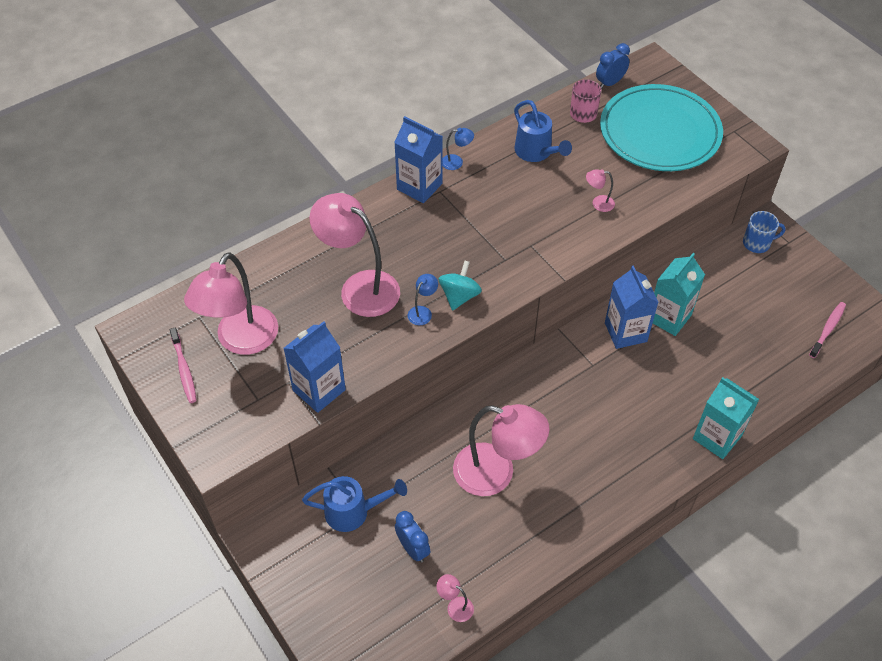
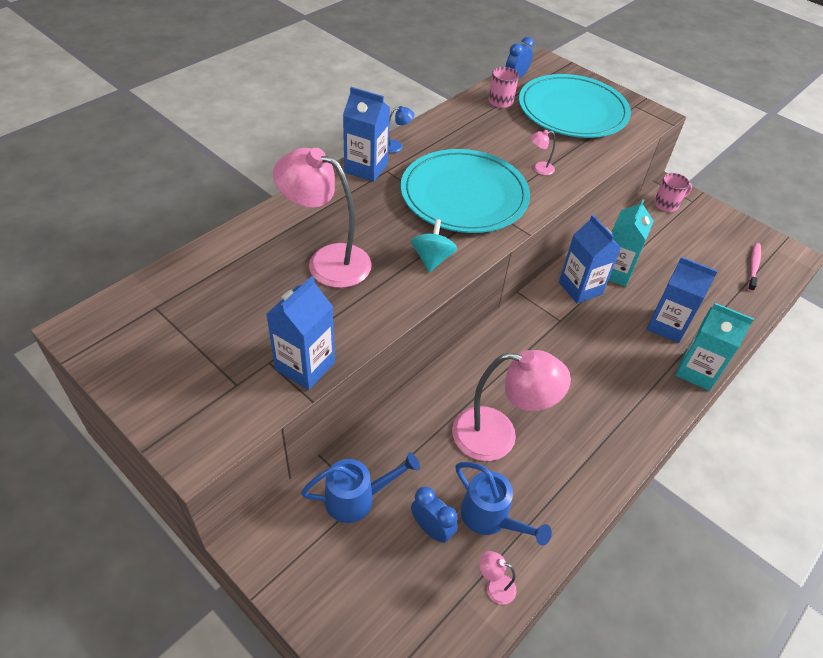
camera: 15 degrees left, 5 degrees down
(184, 369) = (144, 363): pink toothbrush -> none
(241, 341) = (207, 326): pink lamp -> none
(422, 312) = (398, 277): blue lamp -> none
(510, 227) = (464, 195): none -> turquoise plate
(536, 152) = (468, 133): blue watering can -> blue watering can (490, 518)
(704, 385) = (667, 326): none -> blue carton
(757, 243) = (667, 204): blue mug -> pink mug

